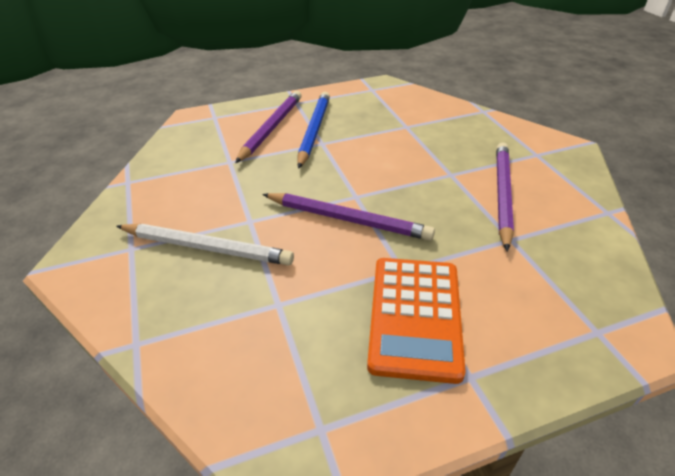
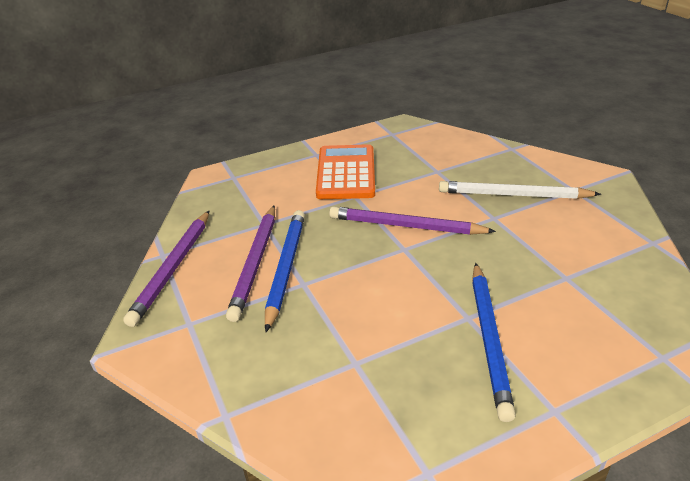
camera: 175 degrees right, 5 degrees down
(271, 128) = (554, 339): purple pencil -> purple pencil (173, 268)
(470, 187) = (286, 268): none -> blue pencil

